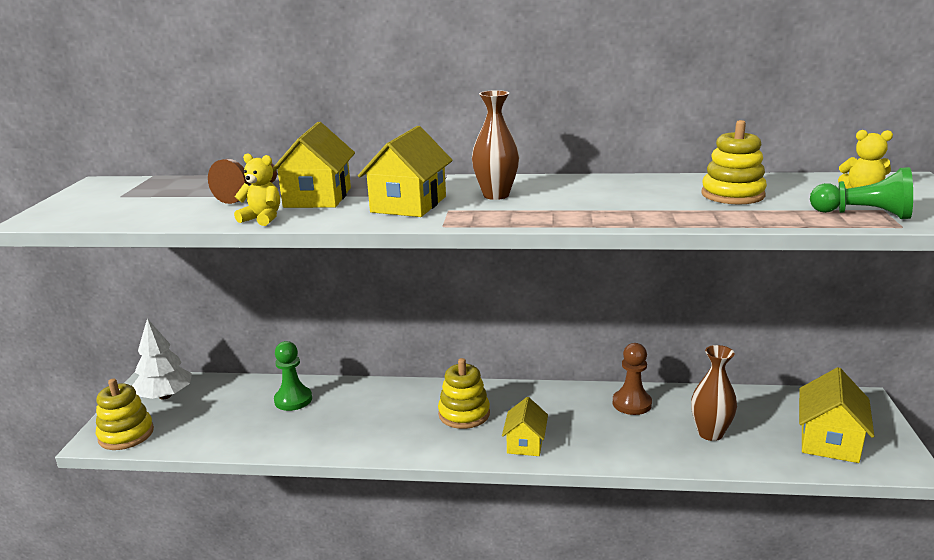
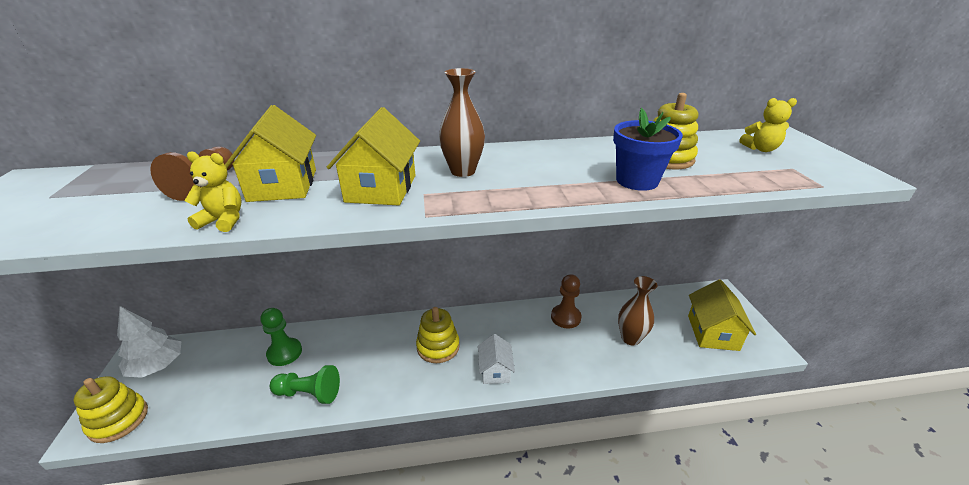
camera: 15 degrees left, 10 degrees up
(525, 443) = (495, 370): yellow house -> white house
(680, 211) = (637, 181): none -> blue flower pot
(864, 214) = (783, 174): green pawn -> green pawn (309, 393)

